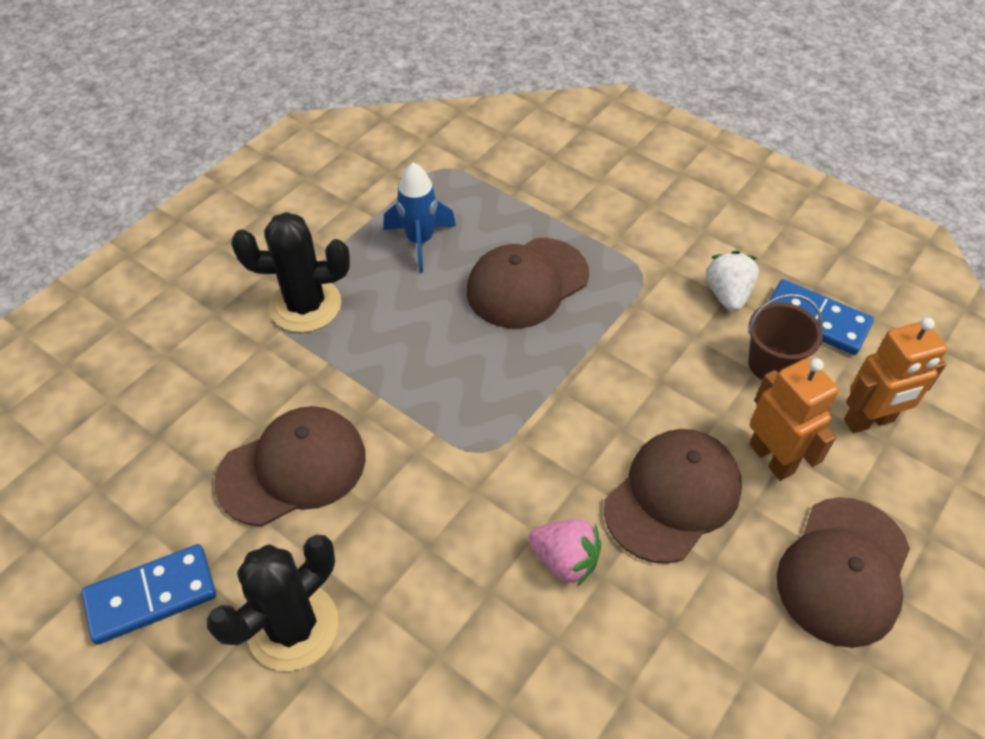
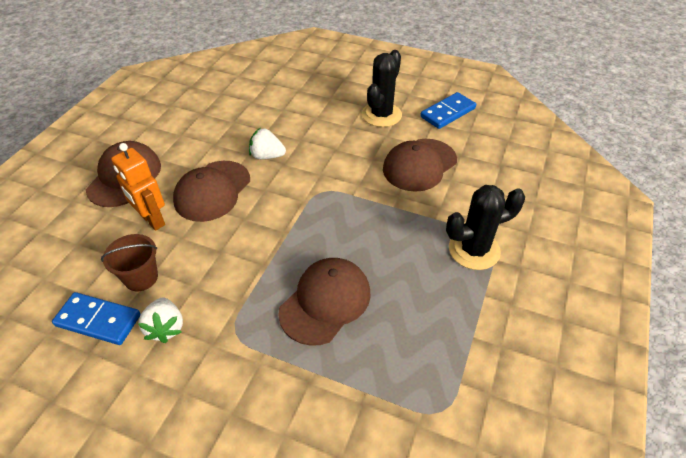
camera: 165 degrees right, 5 degrees down
(420, 241) = (422, 320): blue rocket -> none
(565, 560) = (267, 156): pink strawberry -> white strawberry
(869, 421) = (83, 253): orange robot -> none

